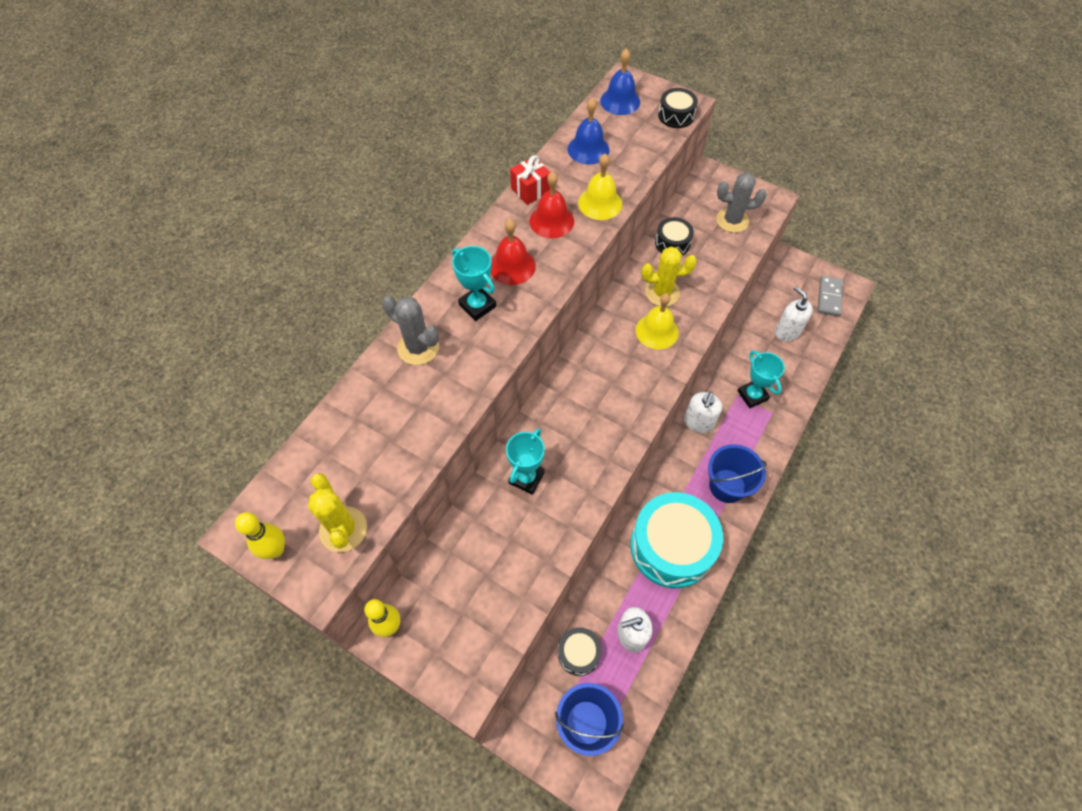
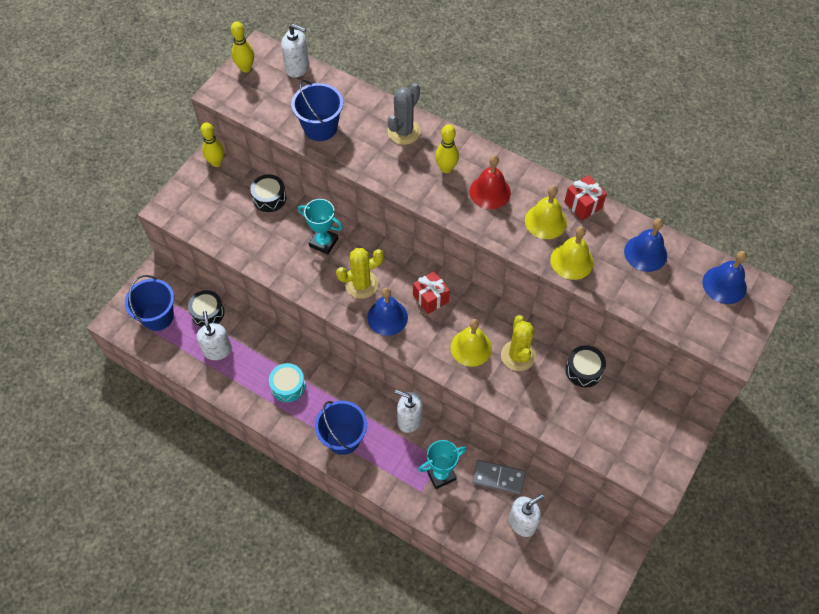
camera: 90 degrees right, 0 degrees up
(288, 477) = (297, 68): none -> white soap dispenser
(343, 529) = (256, 101): yellow cactus -> yellow cactus (361, 284)
(401, 442) = (320, 127): none -> blue bucket
(477, 305) = (446, 168): turquoise trophy -> yellow bowling pin
(551, 221) = (545, 221): red bell -> yellow bell
(600, 366) = (430, 298): none -> red gift
(626, 408) = (387, 317): none -> blue bell
(672, 546) = (288, 386): turquoise drum -> turquoise drum, size x0.48
(676, 115) = (710, 337): black drum -> black drum (269, 198)
(732, 220) = (622, 433): grey cactus -> none
(829, 297) = (574, 578): grey domino -> grey domino (498, 478)

